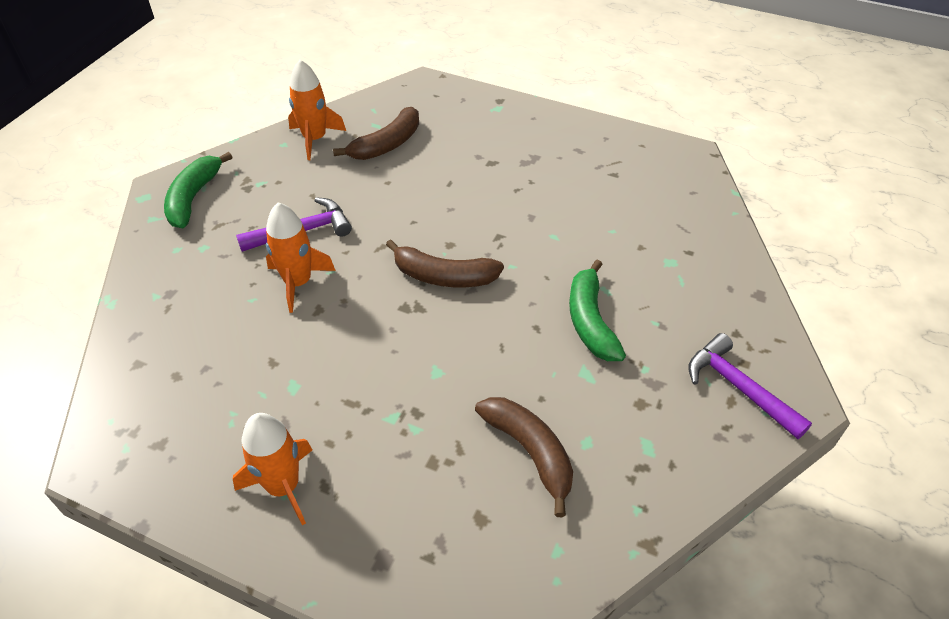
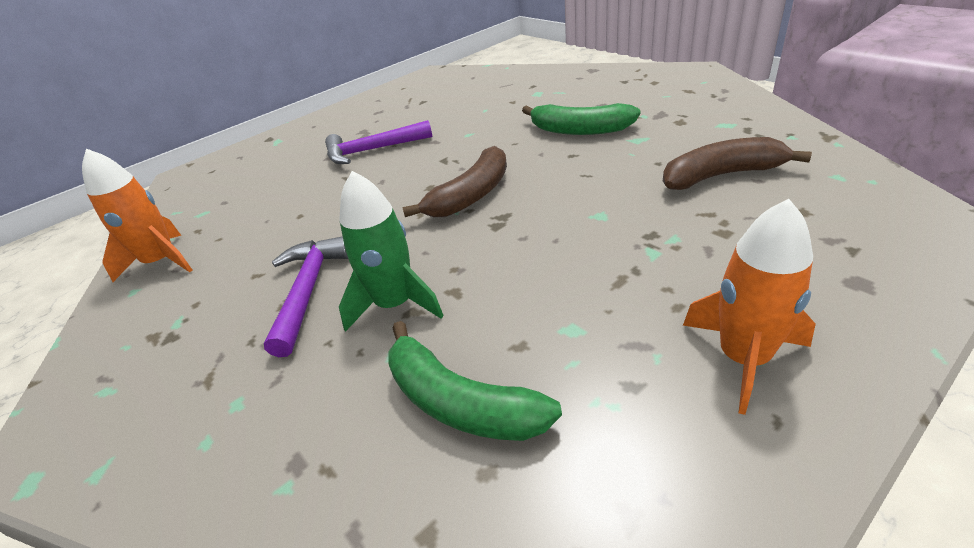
camera: 60 degrees left, 10 degrees down
(193, 198) = (116, 405): green banana -> green banana (460, 402)
(298, 282) = (395, 304): orange rocket -> green rocket
(387, 144) = (242, 209): brown banana -> none
(739, 388) = (677, 86): purple hammer -> purple hammer (373, 150)

